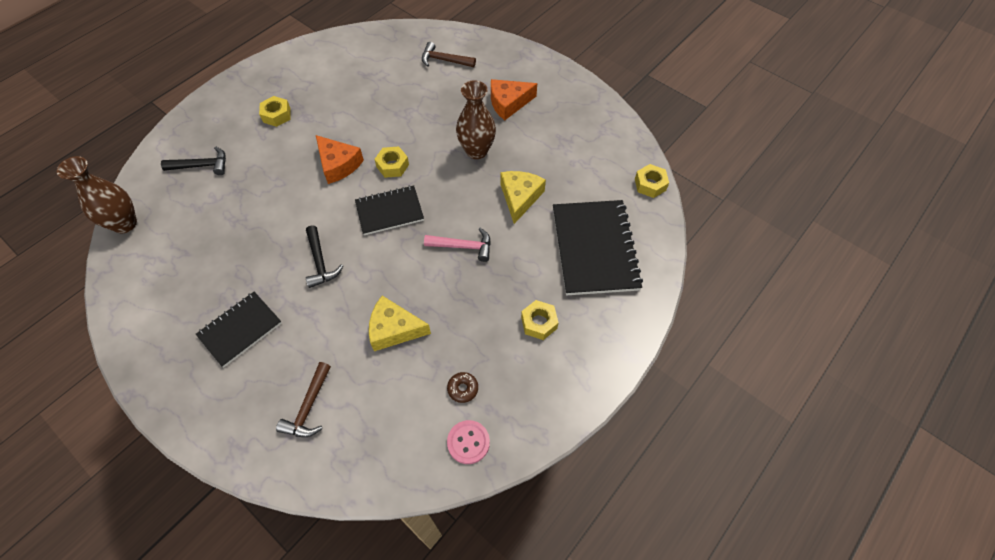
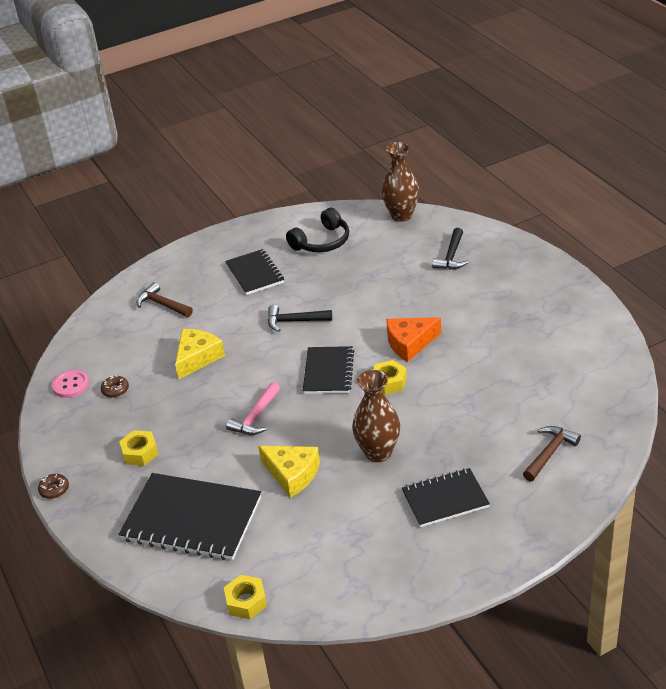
camera: 115 degrees right, 20 degrees down
(175, 283) = (322, 242): none -> black headphones
(277, 115) = (503, 306): yellow nut -> none
(508, 103) = (445, 499): orange cheese -> black notebook
(612, 377) = (54, 489): none -> brown donut

